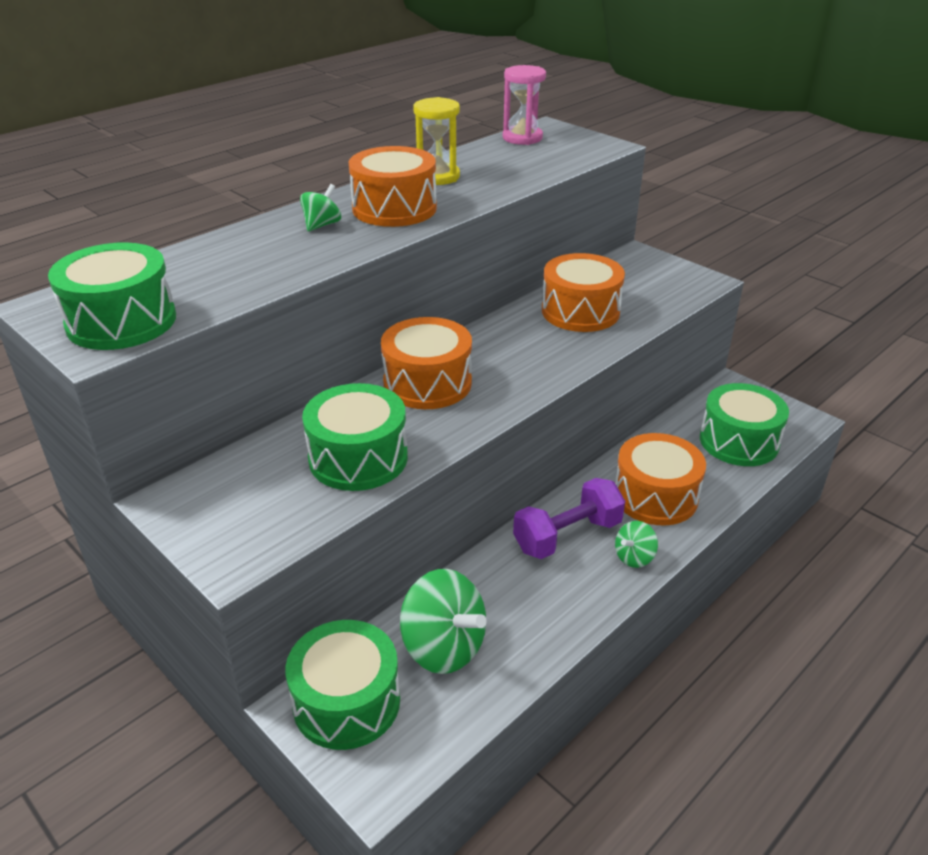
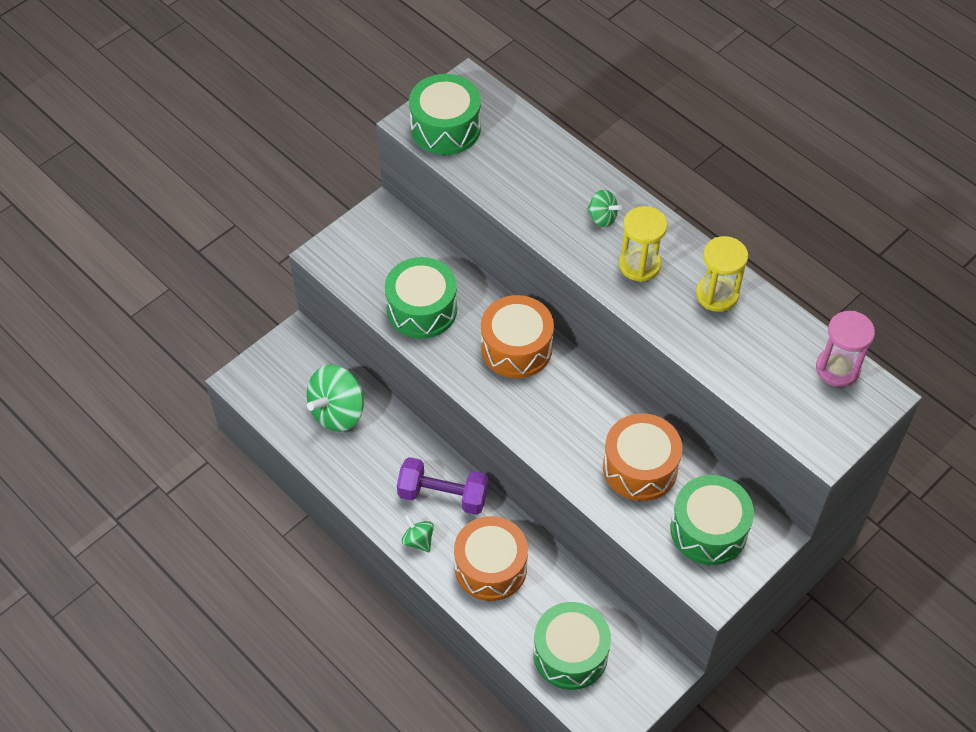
camera: 90 degrees right, 20 degrees up
(346, 702) = (298, 361): green drum -> green drum (708, 530)
(394, 208) = (639, 265): orange drum -> yellow hourglass
(567, 536) = (443, 495): purple dumbbell -> purple dumbbell turned 45 degrees counterclockwise

